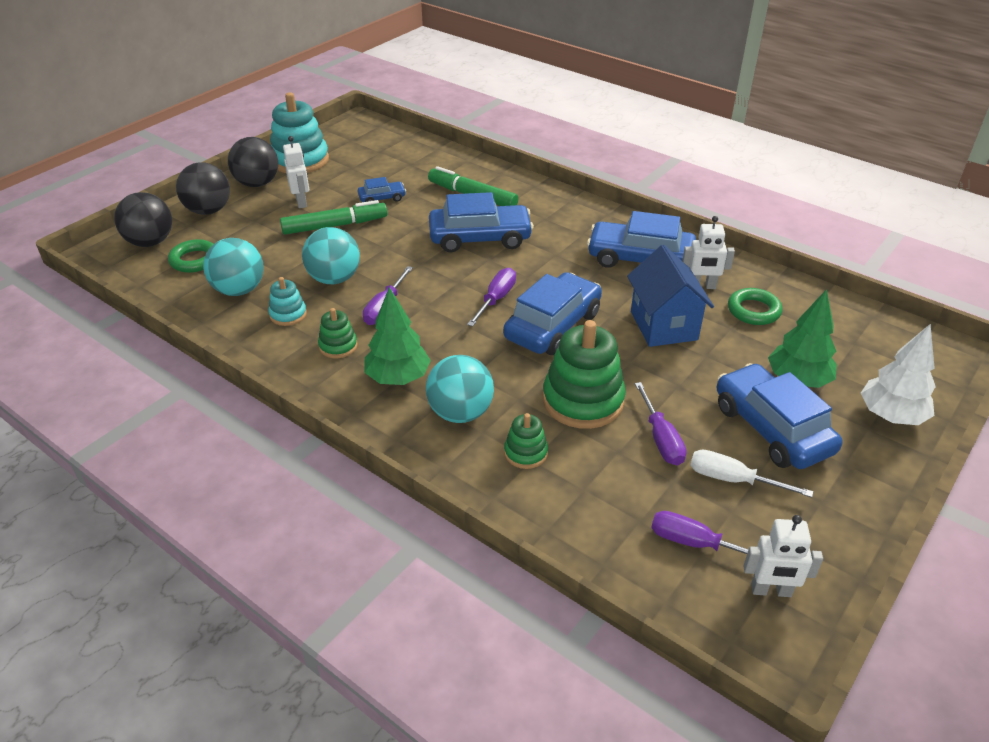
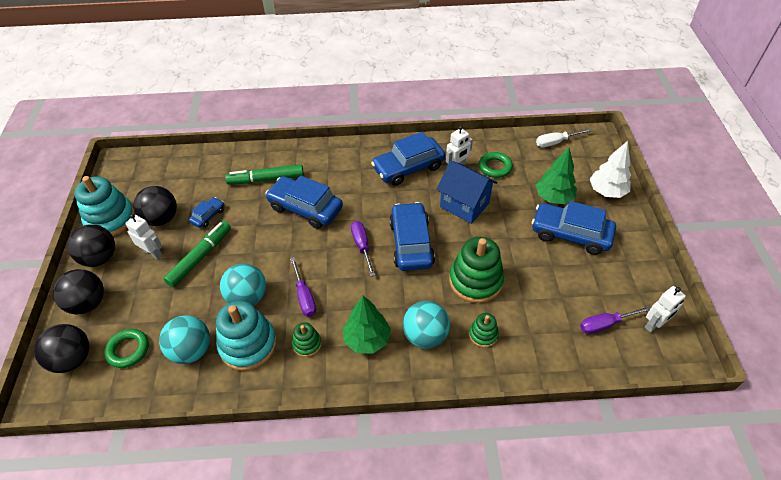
camera: 40 degrees left, 10 degrees up
(288, 314) = (248, 345): turquoise stacking toy -> turquoise stacking toy, size x1.98
(340, 180) = (162, 219): none -> black ball
(480, 238) = (305, 208): blue car -> blue car turned 105 degrees counterclockwise
(661, 438) = (532, 276): purple screwdriver -> none
(733, 480) = (584, 276): white screwdriver -> white screwdriver (556, 142)

